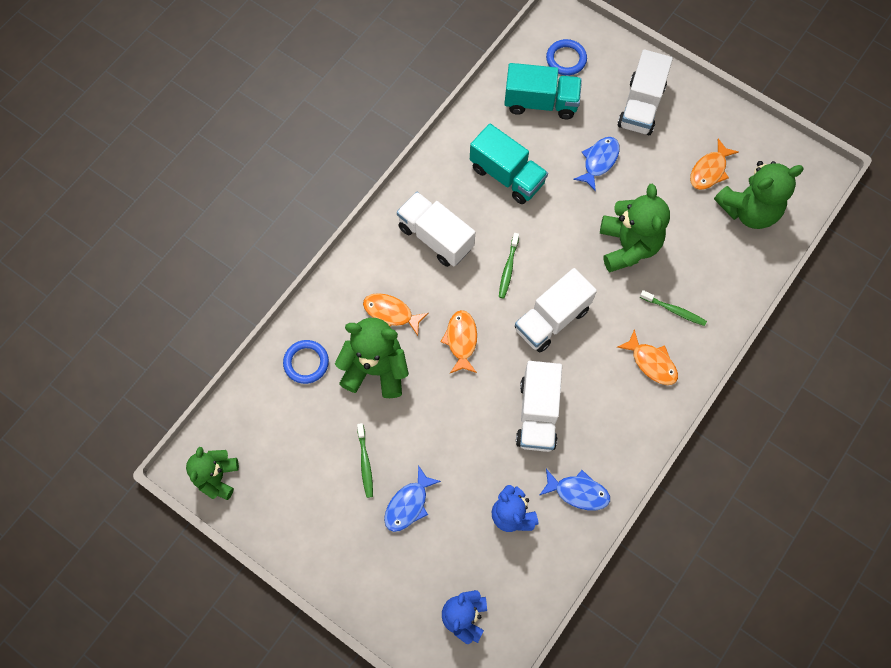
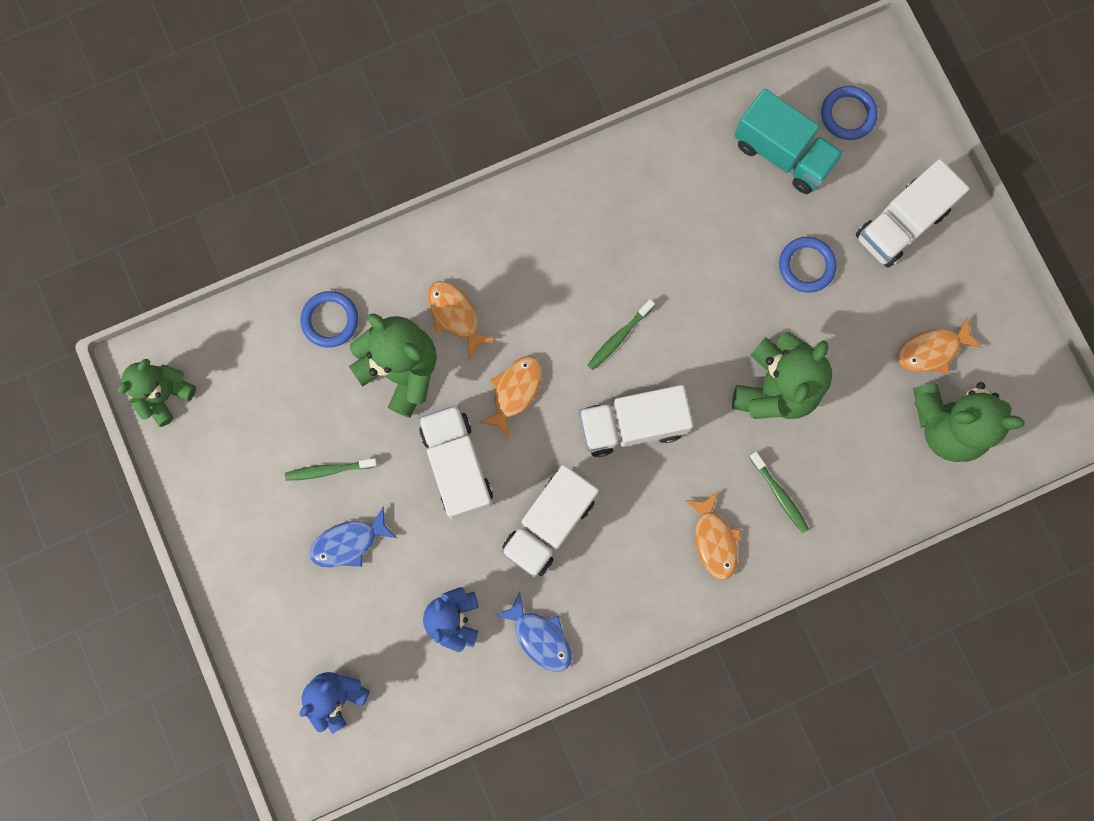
camera: 30 degrees right, 10 degrees up
(365, 463) = (329, 470): green toothbrush -> green toothbrush turned 60 degrees clockwise
(435, 237) = (558, 253): white truck -> white truck (457, 465)
(507, 175) = (686, 223): turquoise truck -> none
(599, 161) = (806, 266): blue fish -> blue ring

